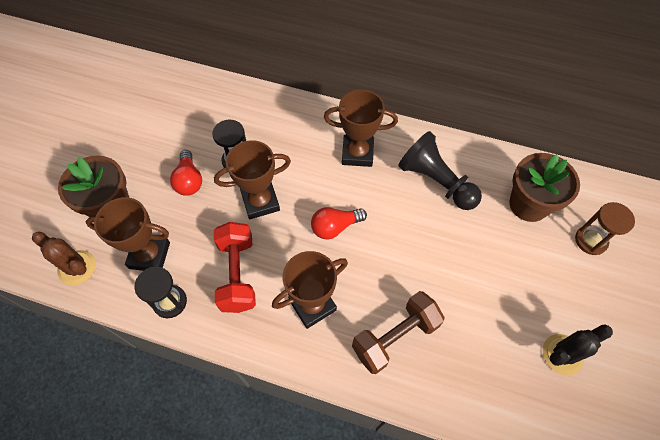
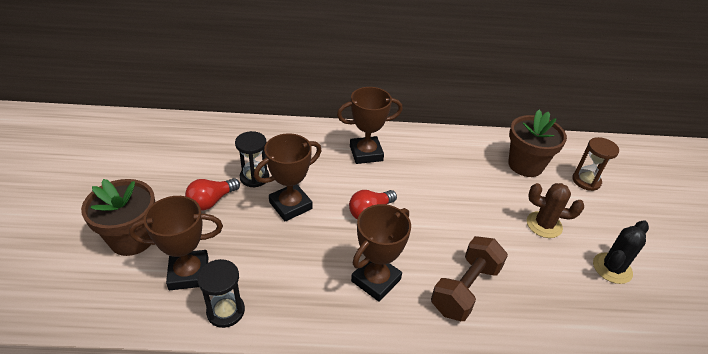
camera: 20 degrees left, 20 degrees down
(77, 268) = (106, 302): brown cactus -> brown cactus (544, 225)
(189, 180) = (211, 201): red light bulb -> red light bulb turned 75 degrees clockwise
(237, 274) = (290, 270): red dumbbell -> none
(436, 181) = (443, 162): black pawn -> none

